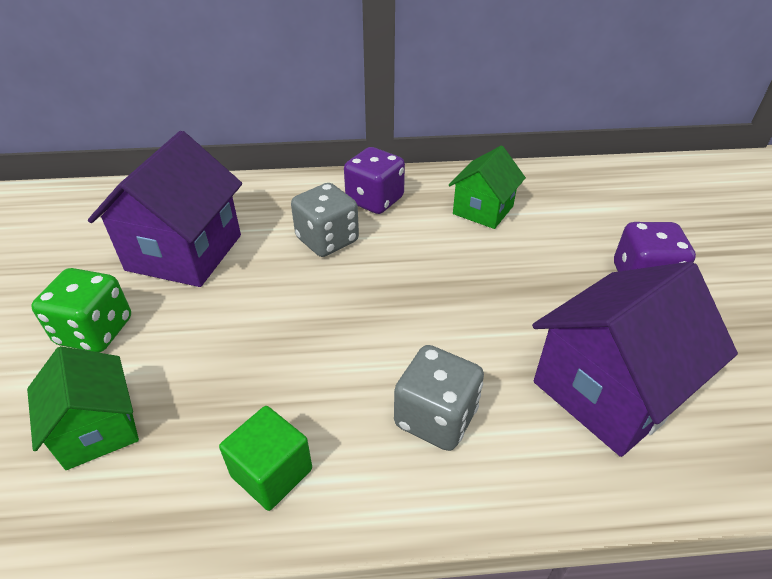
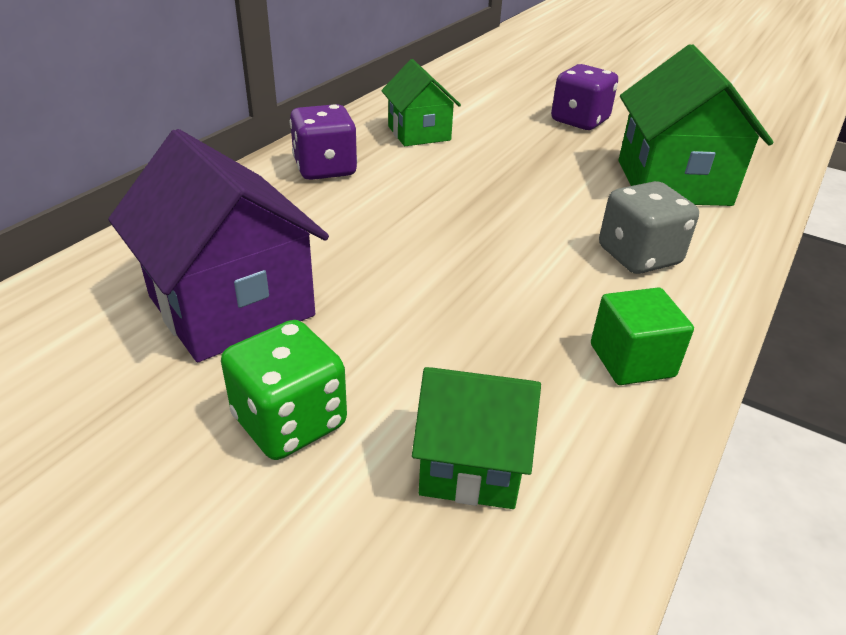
camera: 55 degrees left, 5 degrees down
(327, 240) = (348, 215): grey dice -> none
(608, 391) = (673, 182): purple house -> green house

